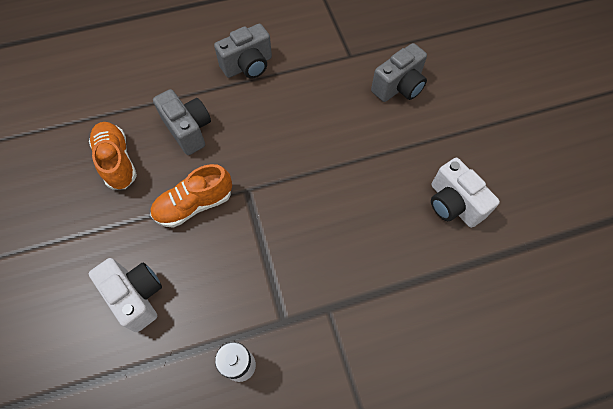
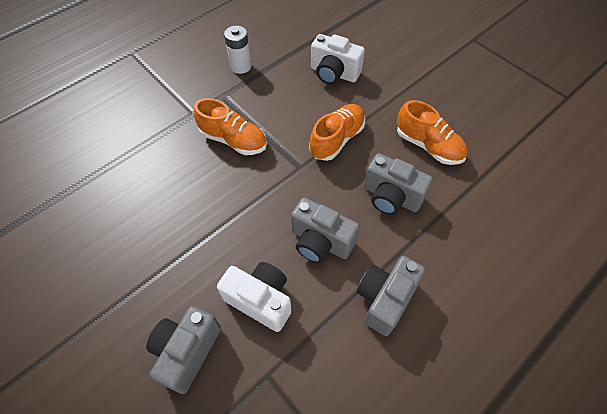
camera: 155 degrees right, 5 degrees down
(269, 119) = (320, 242): none -> grey camera
(297, 249) = (233, 140): none -> orange shoe
(453, 204) = (100, 229): white camera -> white camera (260, 300)

